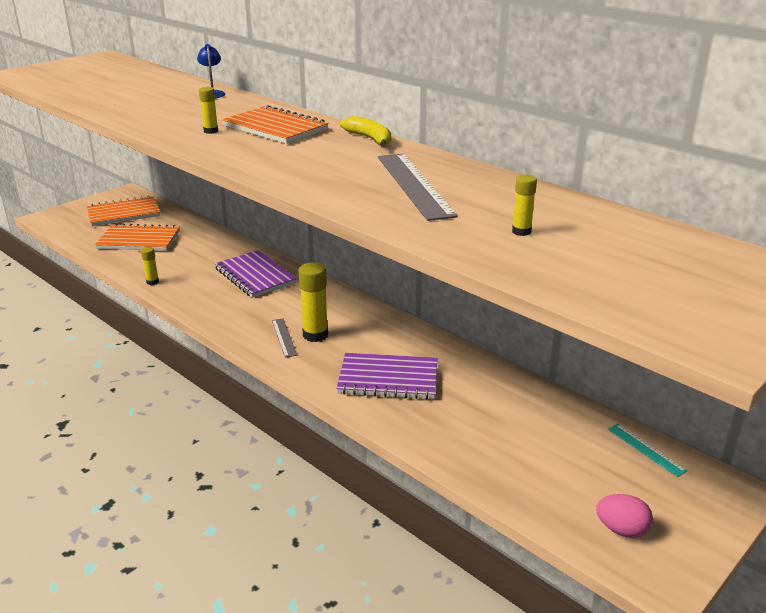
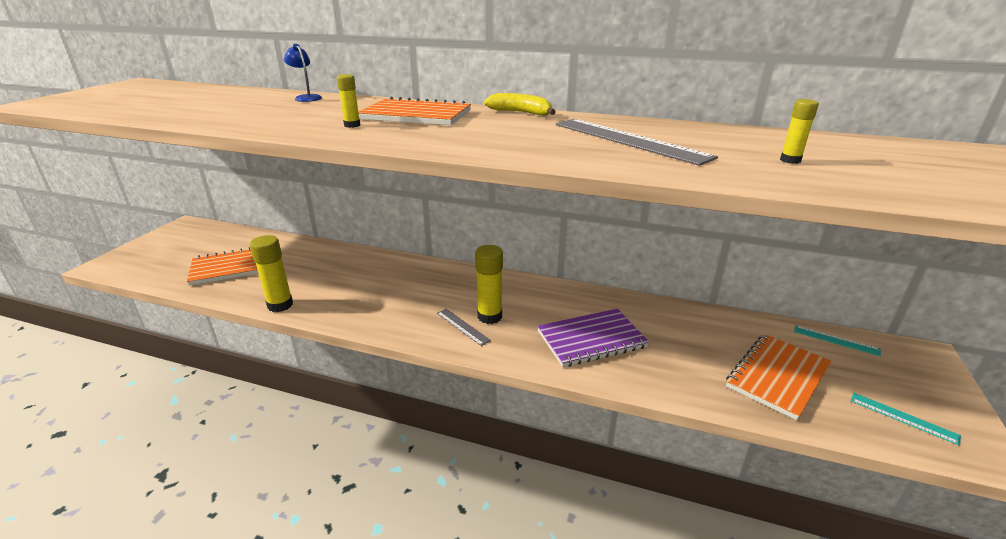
camera: 25 degrees left, 0 degrees up
(124, 213) = (196, 245): orange notebook -> orange notebook (777, 376)
(152, 282) = (280, 305): yellow glue stick -> yellow glue stick, size x1.85
(255, 276) = (384, 275): purple notebook -> none
(621, 530) = (903, 417): pink egg -> turquoise ruler

